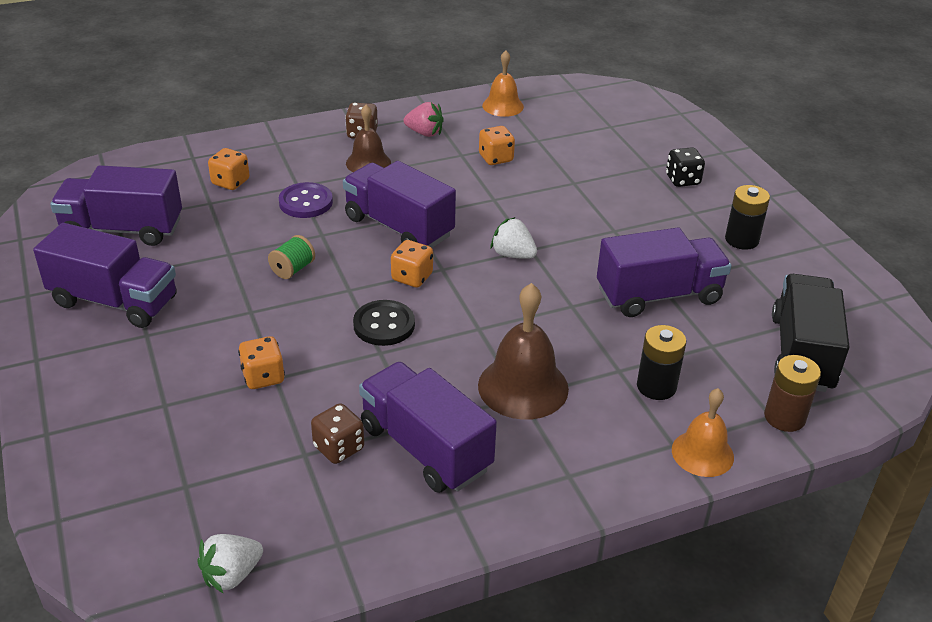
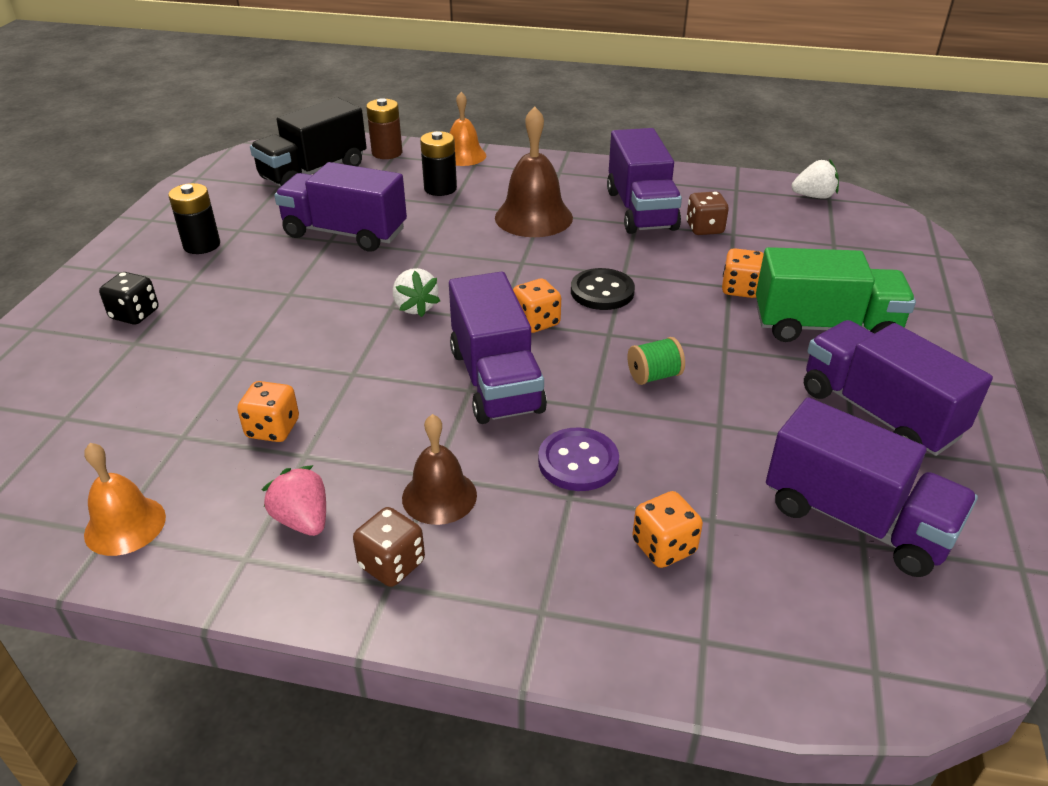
camera: 145 degrees left, 0 degrees up
(171, 364) = (824, 327): none -> green truck

